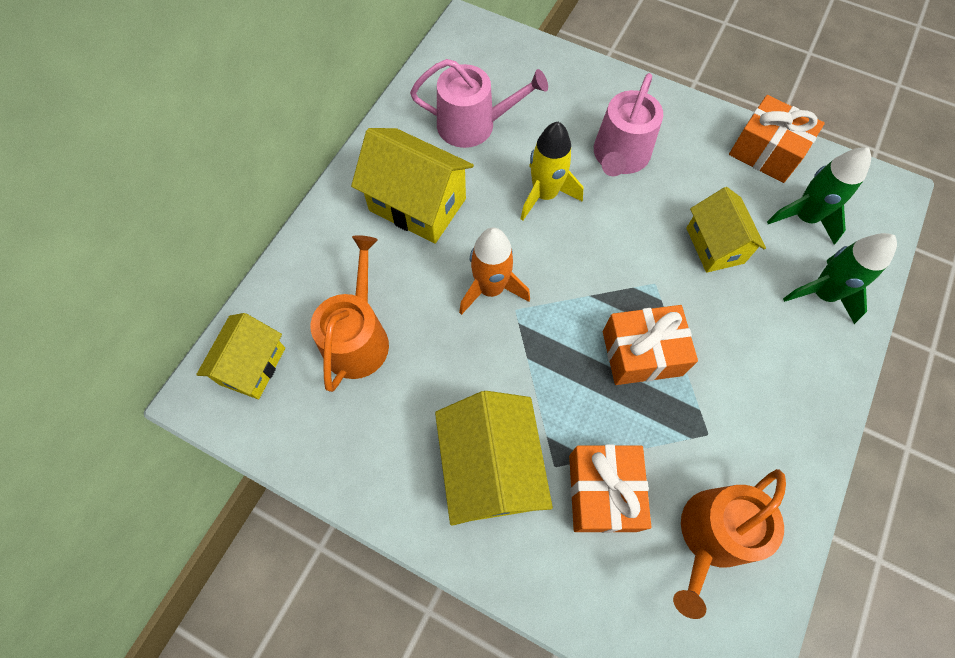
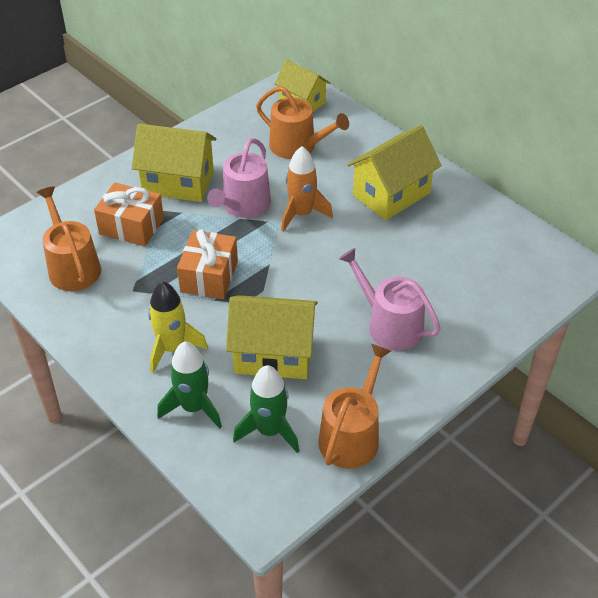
camera: 110 degrees right, 20 degrees down
(473, 125) = (458, 243): pink watering can -> pink watering can (243, 205)
(545, 195) = (370, 266): yellow rocket -> yellow rocket (172, 348)
(715, 245) = (273, 354): yellow house -> yellow house, size x1.51
(766, 152) = (352, 435): orange gift -> orange watering can

